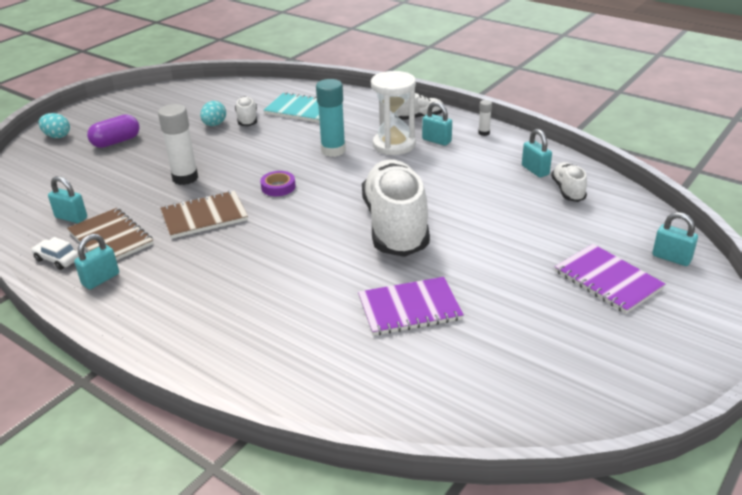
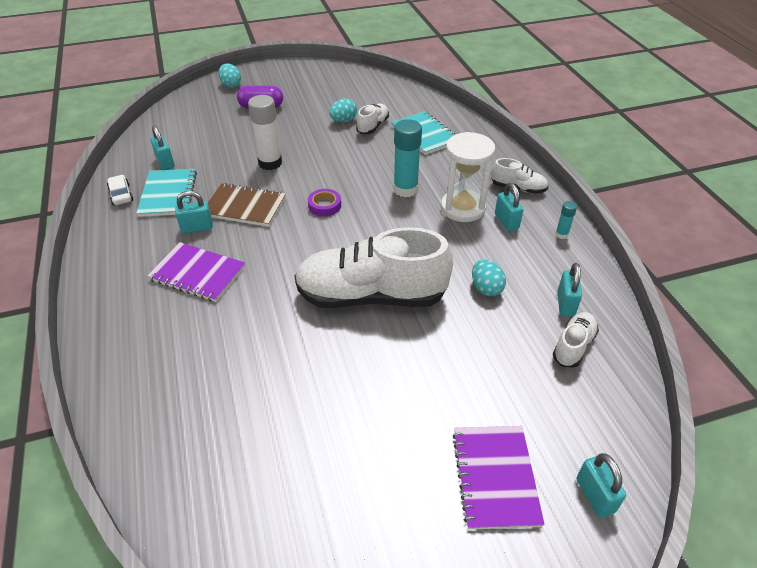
camera: 35 degrees right, 10 degrees up
(101, 279) = (126, 227): turquoise padlock -> turquoise padlock (197, 228)
(111, 238) = (168, 194): brown notebook -> turquoise notebook
(396, 226) = (371, 296): white shoe -> white shoe turned 120 degrees counterclockwise
(409, 308) = (289, 389): purple notebook -> purple notebook (197, 273)
(472, 185) = (486, 288): none -> turquoise egg
(484, 133) = (561, 234): white glue stick -> turquoise glue stick

